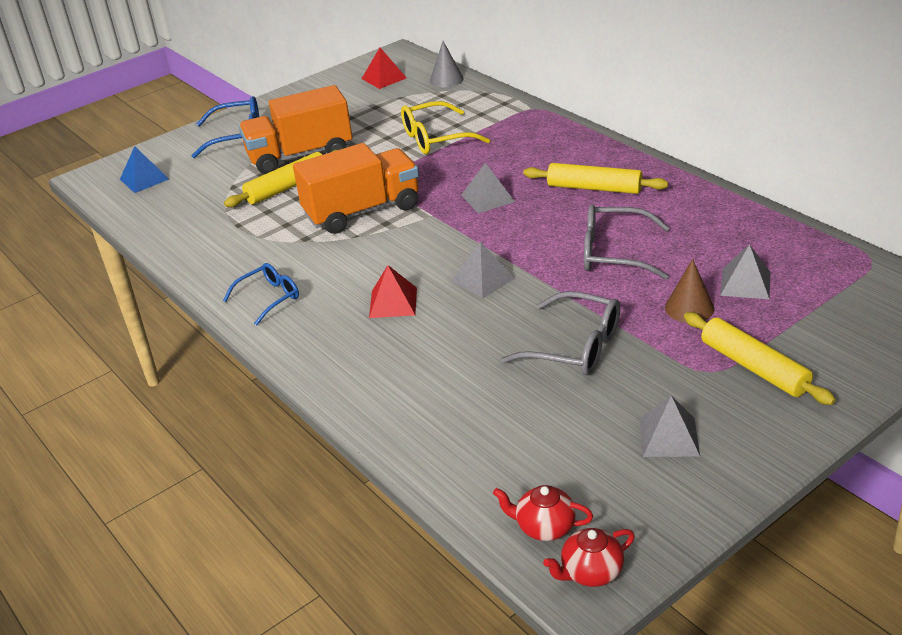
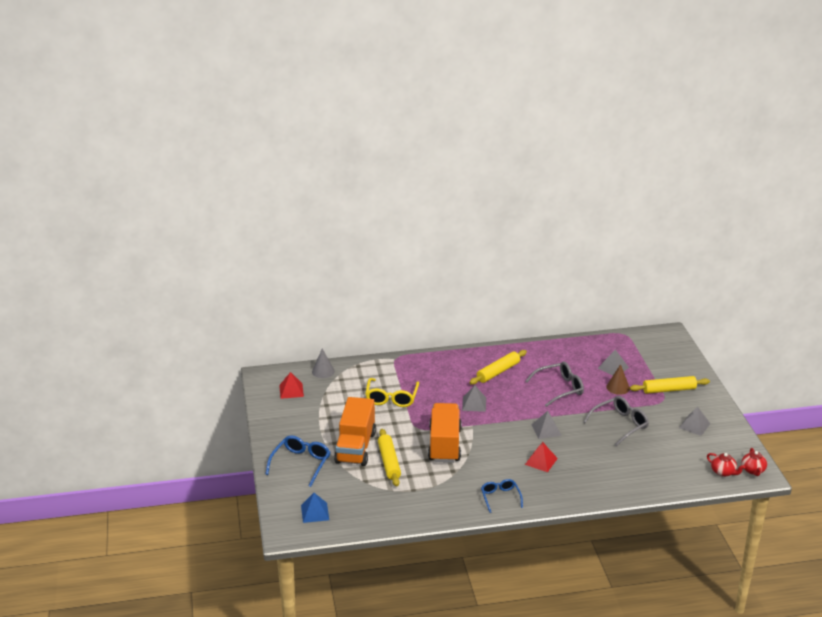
camera: 65 degrees left, 5 degrees down
(544, 527) = (723, 472): red teapot -> red teapot turned 90 degrees counterclockwise
(614, 253) = (559, 388): grey glasses -> grey glasses turned 150 degrees counterclockwise

